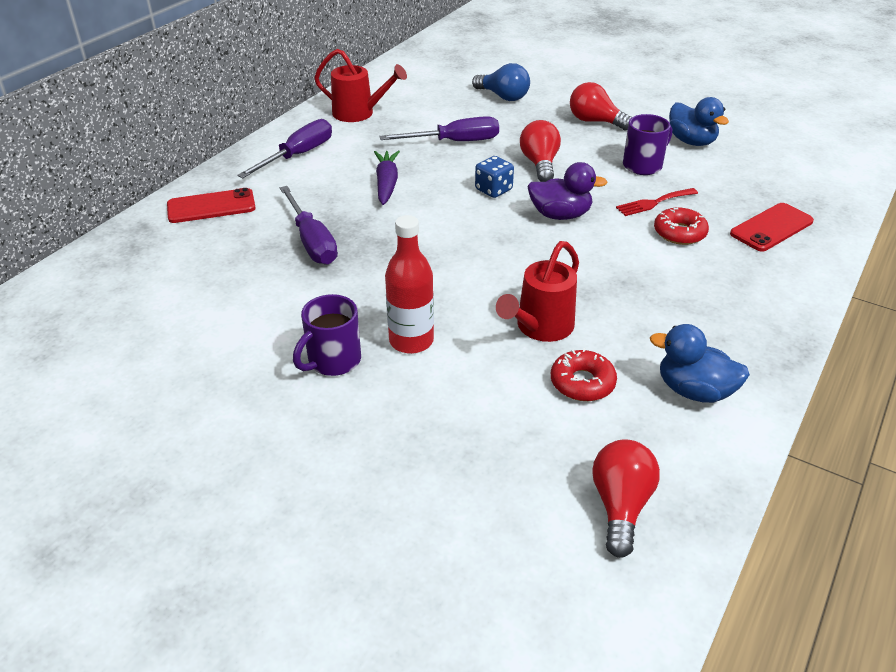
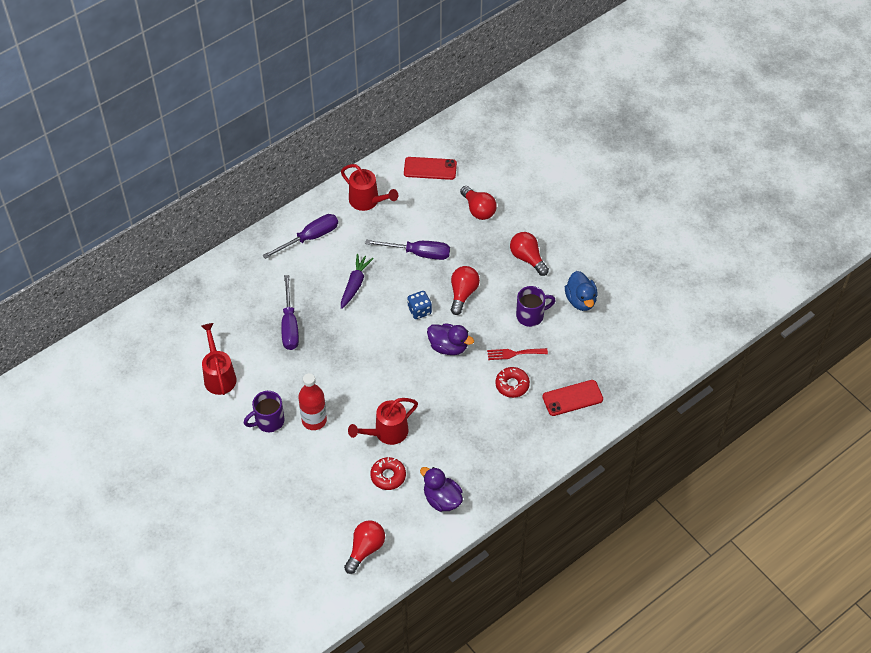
camera: 20 degrees right, 15 degrees up
(211, 206) = (241, 275): red phone -> red phone (430, 168)
(219, 323) = (219, 375): none -> red watering can
(503, 97) = (478, 210): blue light bulb -> red light bulb
(694, 391) = (442, 499): blue duck -> purple duck

